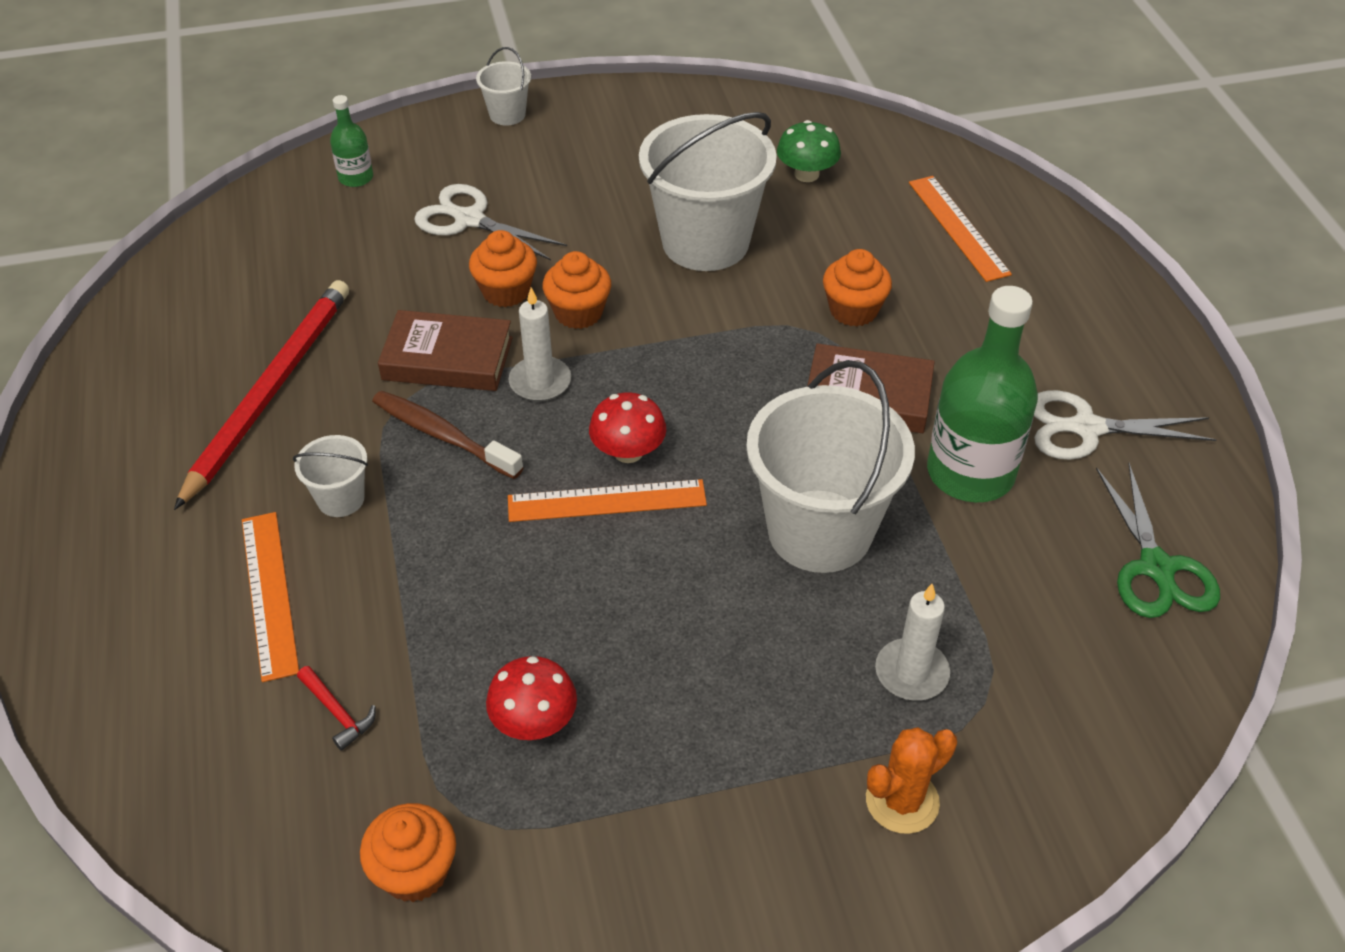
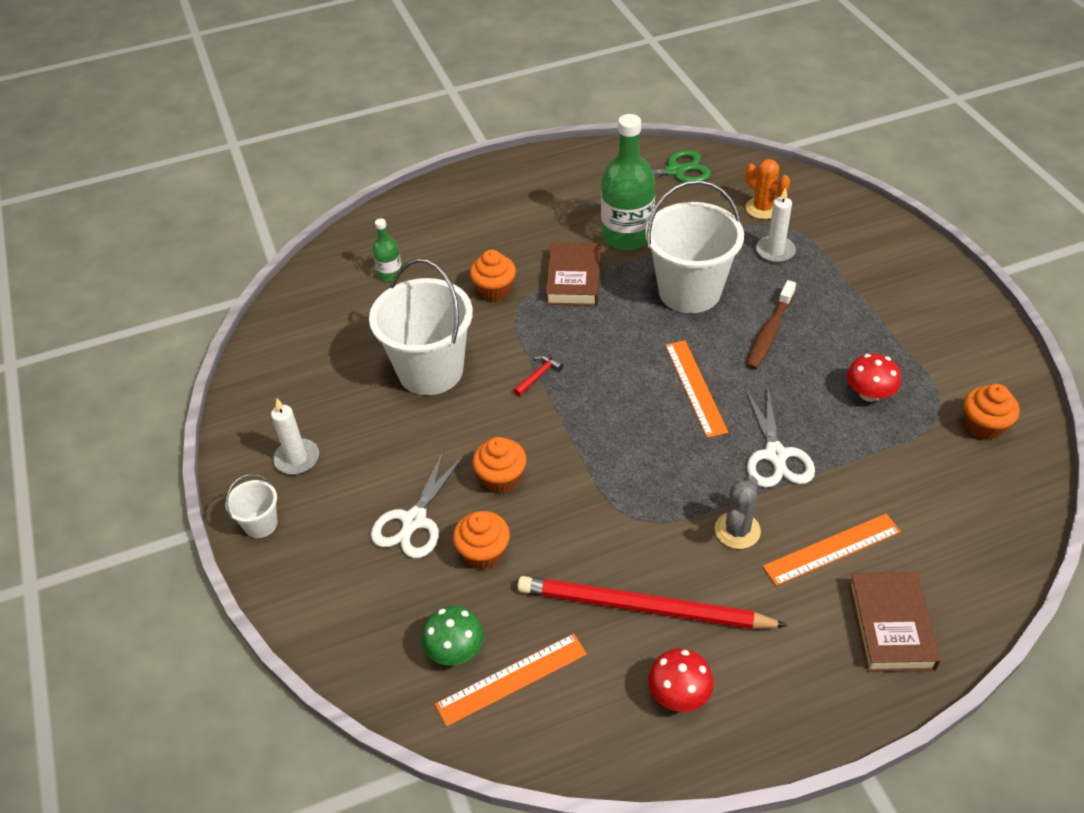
camera: 95 degrees left, 0 degrees up
(338, 712) = (904, 486): red hammer -> red hammer (538, 375)
(341, 499) = (737, 530): white bucket -> grey cactus
(356, 177) = (358, 621): green bottle -> green bottle (390, 274)
(442, 435) = (661, 485): brown toothbrush -> brown toothbrush (769, 332)
(447, 358) = (582, 499): brown book -> brown book (890, 626)
(540, 382) = (595, 440): white candle -> white candle (297, 458)
(578, 313) = (519, 430): orange cupcake -> orange cupcake (483, 553)
(628, 452) = (650, 383): red mushroom -> red mushroom (679, 694)
(806, 174) = (346, 324): green mushroom -> green mushroom (455, 650)
(902, 801) = (852, 250): orange cactus -> orange cactus (763, 208)
(958, 227) = (403, 247): orange ruler -> orange ruler (512, 679)
(1087, 428) = (580, 193): white scissors -> white scissors (775, 455)

